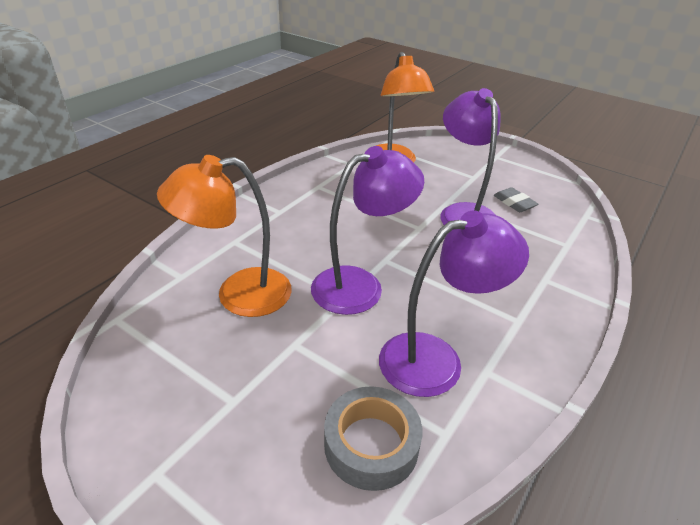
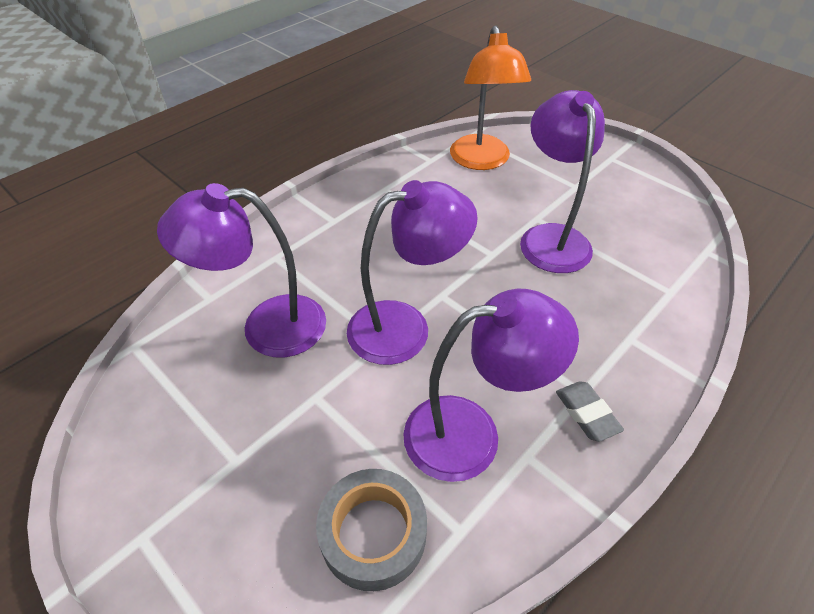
camera: 10 degrees right, 10 degrees up
(238, 294) = (267, 327): orange lamp -> purple lamp
(514, 203) = (618, 227): grey eraser -> grey eraser (586, 413)

